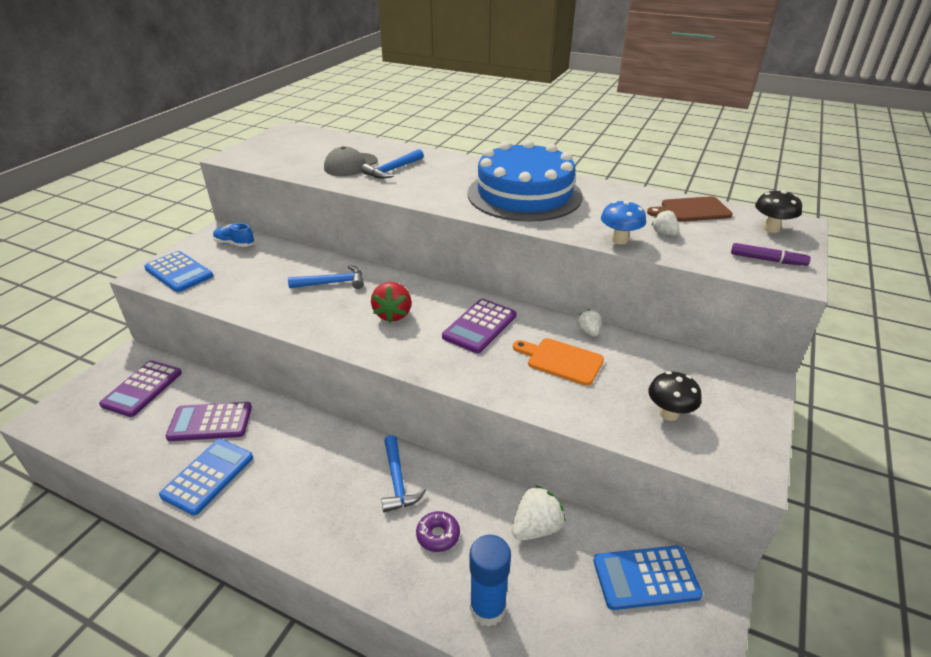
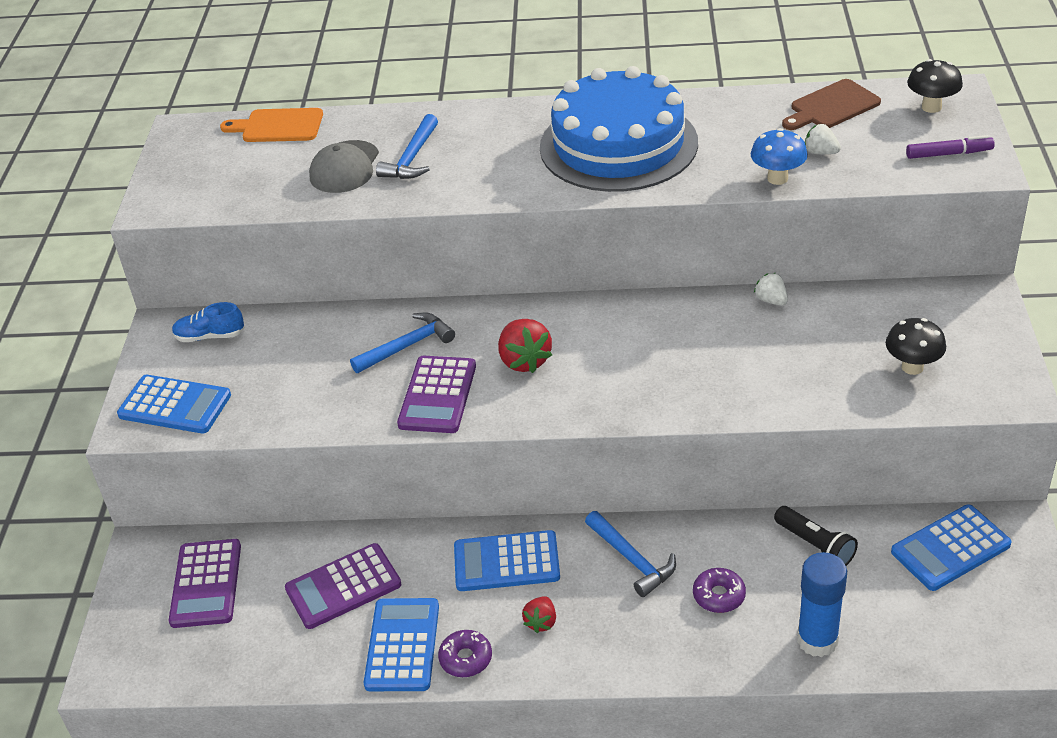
camera: 20 degrees left, 5 degrees up
(236, 504) = (466, 658): none -> purple donut
(304, 500) = (541, 622): none -> red strawberry
(317, 447) = (506, 562): none -> blue calculator
(479, 326) = (642, 339): purple calculator -> purple calculator (437, 395)
(536, 528) = (815, 546): white strawberry -> black flashlight
(561, 360) = (764, 348): orange cutting board -> orange cutting board (278, 126)

